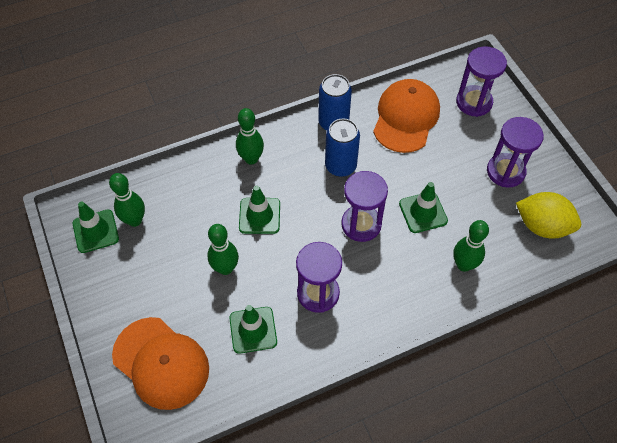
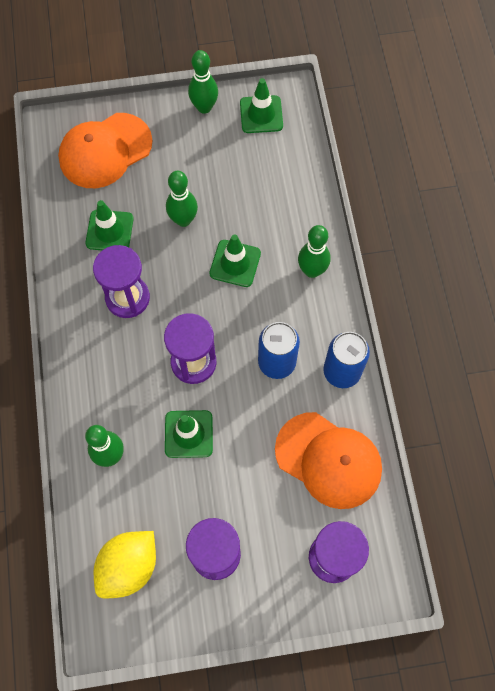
camera: 105 degrees right, 10 degrees up
(135, 220) = (264, 149): green bowling pin -> green bowling pin (204, 107)

